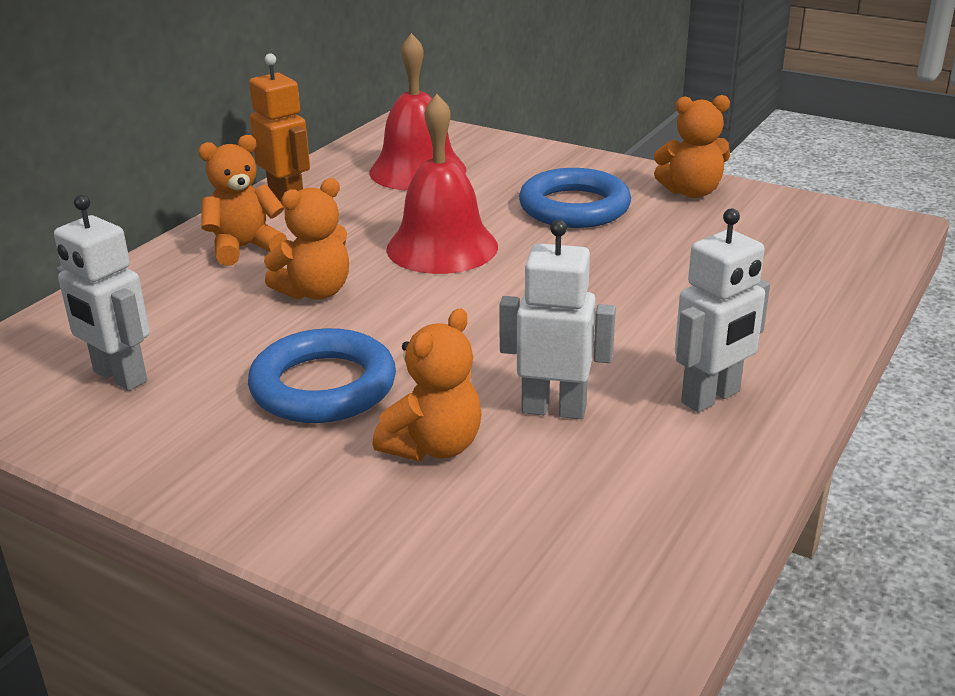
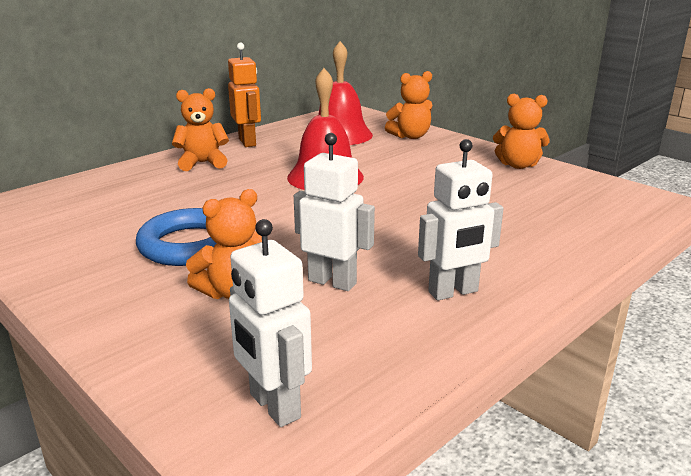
camera: 15 degrees right, 5 degrees down
(119, 377) = (72, 221): white robot -> white robot (274, 406)
(315, 292) = (226, 191): orange teddy bear -> orange teddy bear (410, 136)
(574, 207) = (429, 165): blue ring -> none

